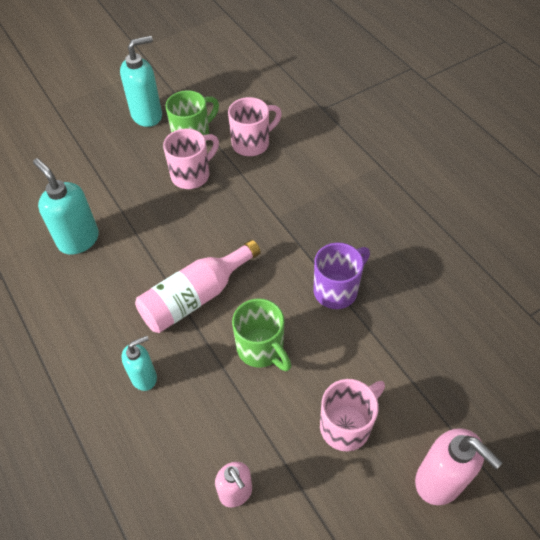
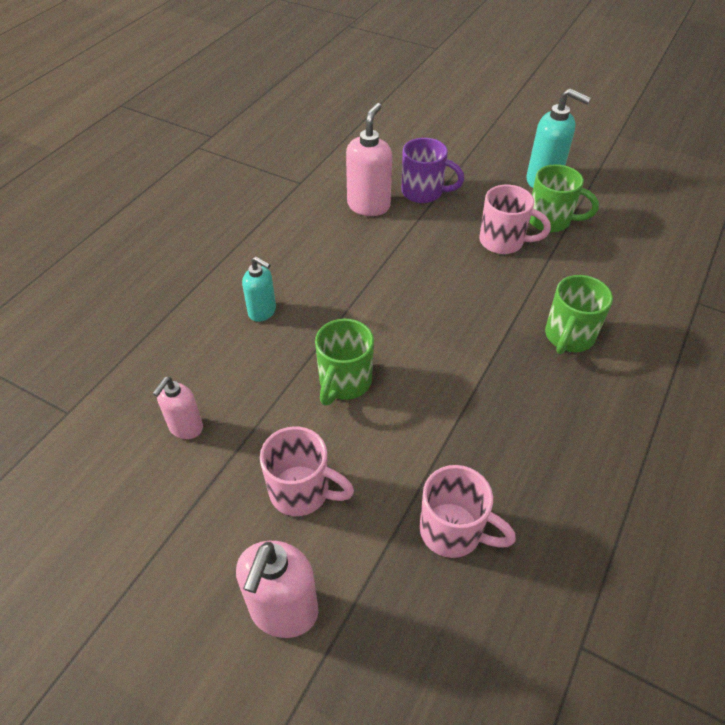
camera: 60 degrees right, 5 degrees down
(78, 240) = (368, 205): turquoise soap dispenser -> pink soap dispenser
(195, 297) = (368, 308): pink bottle -> none
(252, 143) = (586, 266): pink mug -> pink mug (453, 531)
(307, 190) = (568, 337): none -> green mug
(337, 290) = (459, 417): purple mug -> purple mug (424, 192)

